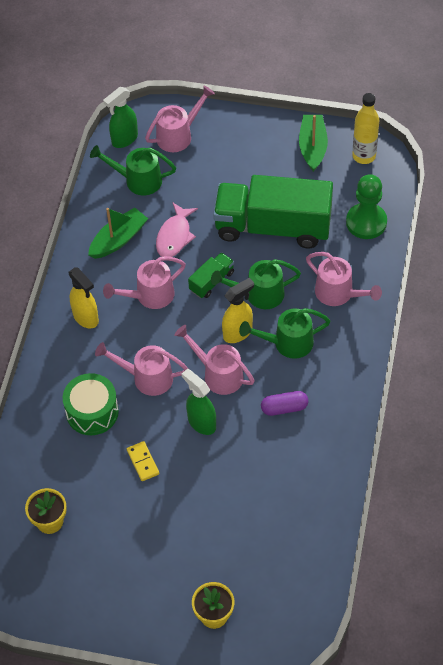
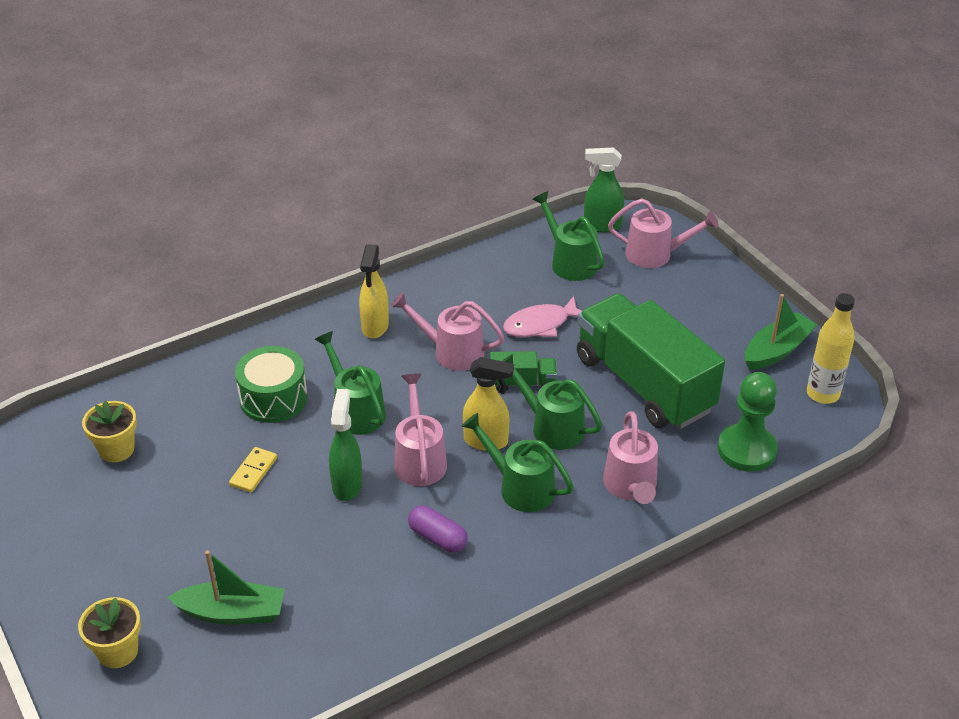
camera: 45 degrees right, 15 degrees down
(118, 239) = (488, 292): green boat -> green boat (232, 612)
(146, 377) = (355, 410): pink watering can -> green watering can

